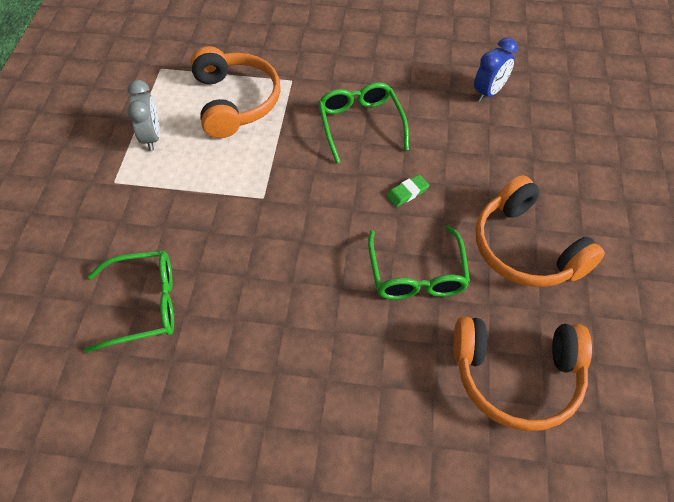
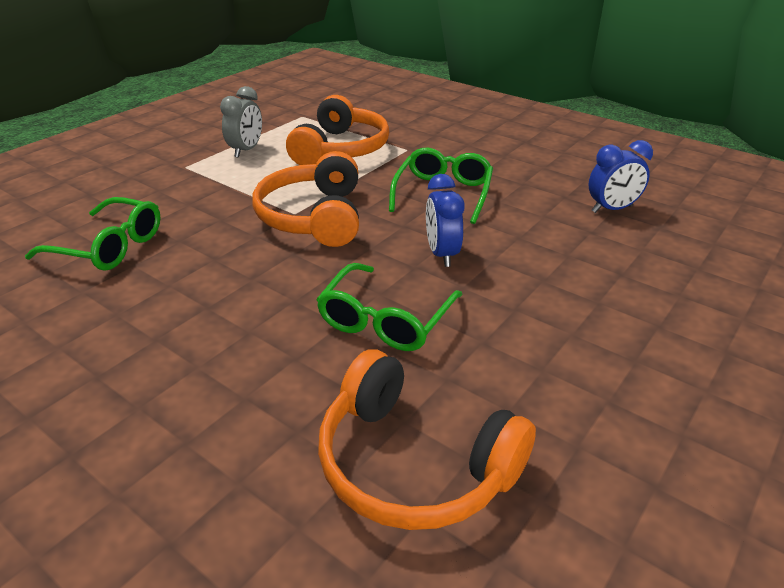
camera: 30 degrees right, 20 degrees down
(407, 193) = (442, 254): green eraser -> blue clock
(526, 248) = (542, 346): orange headphones -> orange headphones (314, 217)

